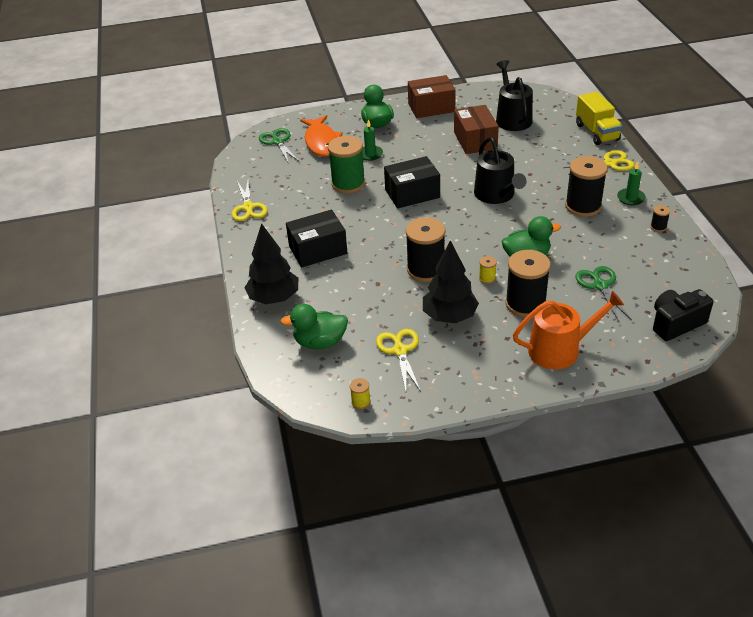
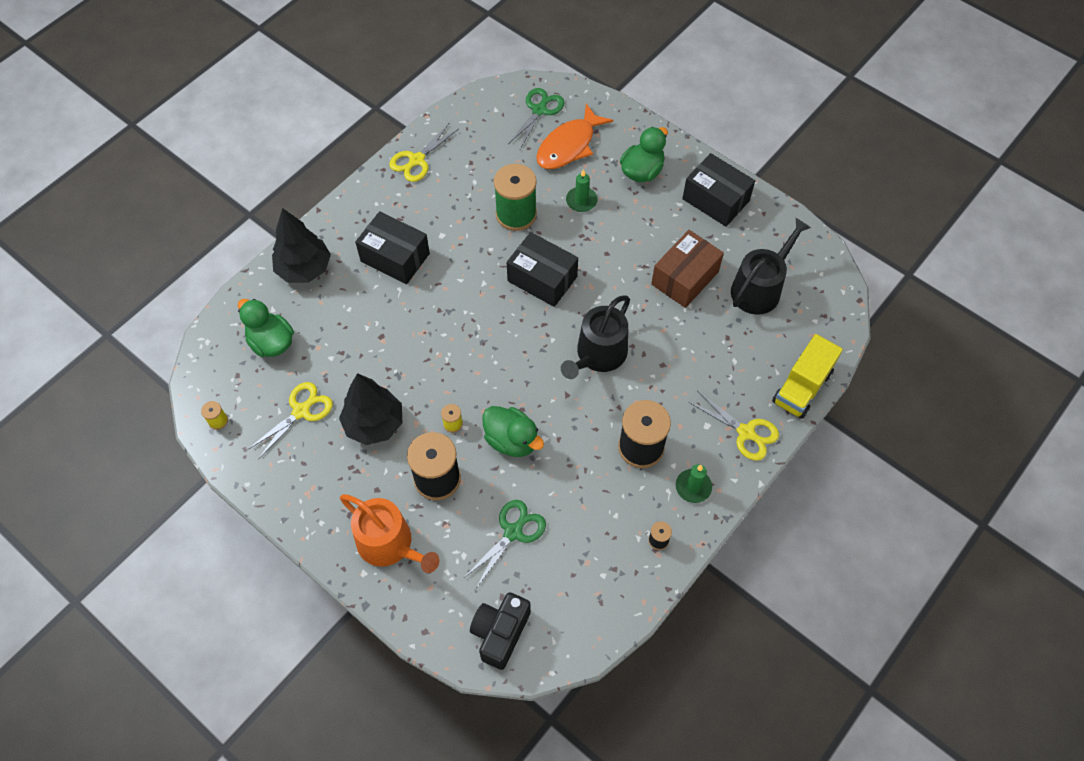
camera: 50 degrees right, 20 degrees up
(426, 270) = (429, 363): black spool -> none
(431, 107) = (715, 200): brown box -> black box
(676, 323) = (500, 633): black camera -> black camera turned 90 degrees counterclockwise

